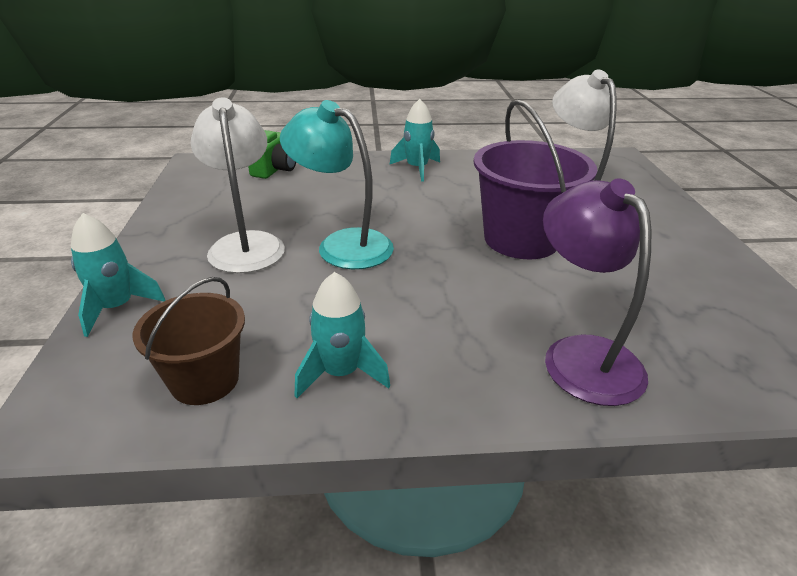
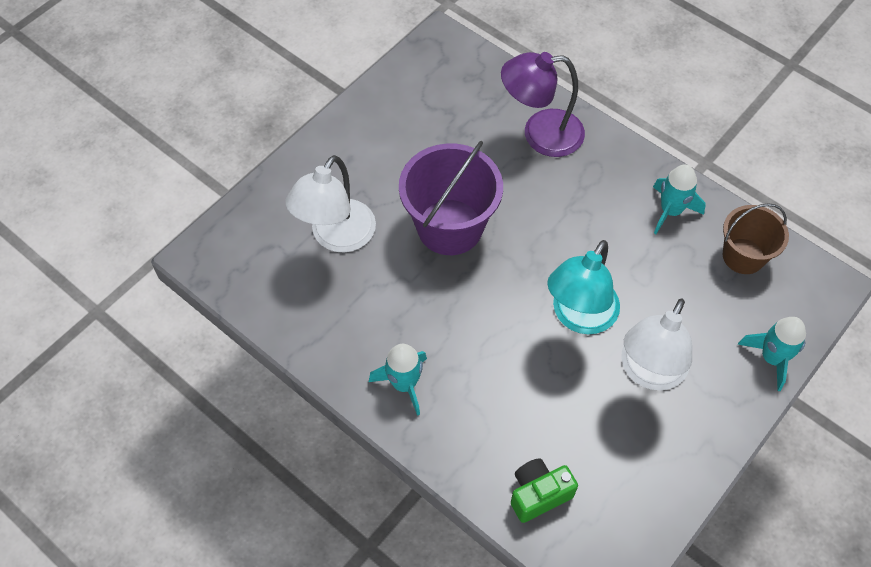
camera: 135 degrees left, 25 degrees up
(342, 244) = (579, 317): turquoise lamp -> turquoise lamp turned 45 degrees clockwise
(581, 355) = (540, 134): purple lamp -> purple lamp turned 60 degrees clockwise

